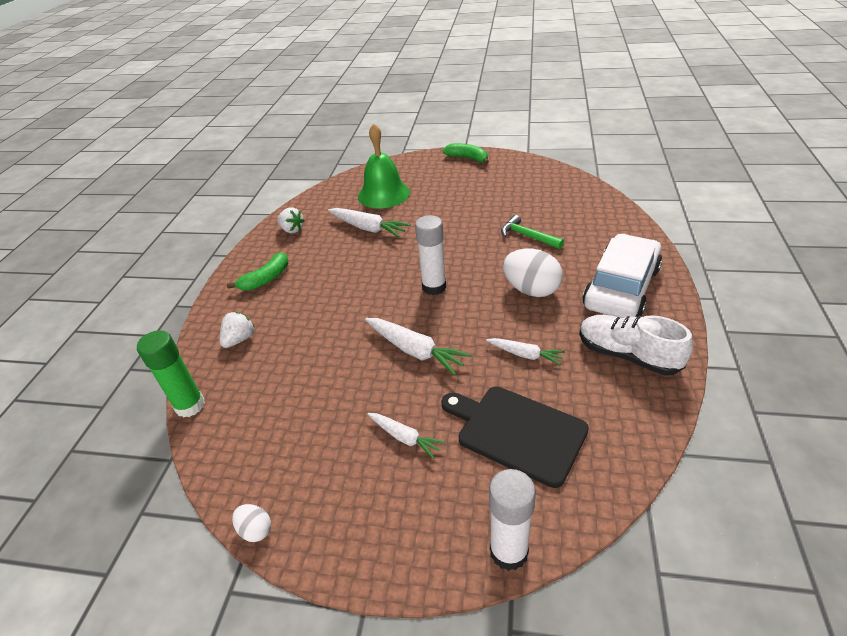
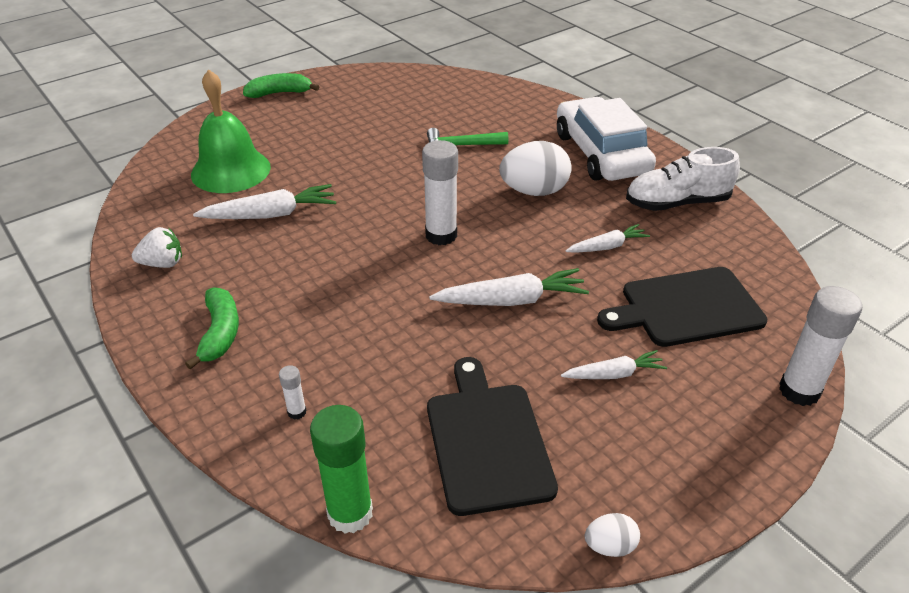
camera: 50 degrees left, 0 degrees up
(239, 339) = (297, 412): white strawberry -> white glue stick
(288, 420) = (487, 441): none -> black cutting board

